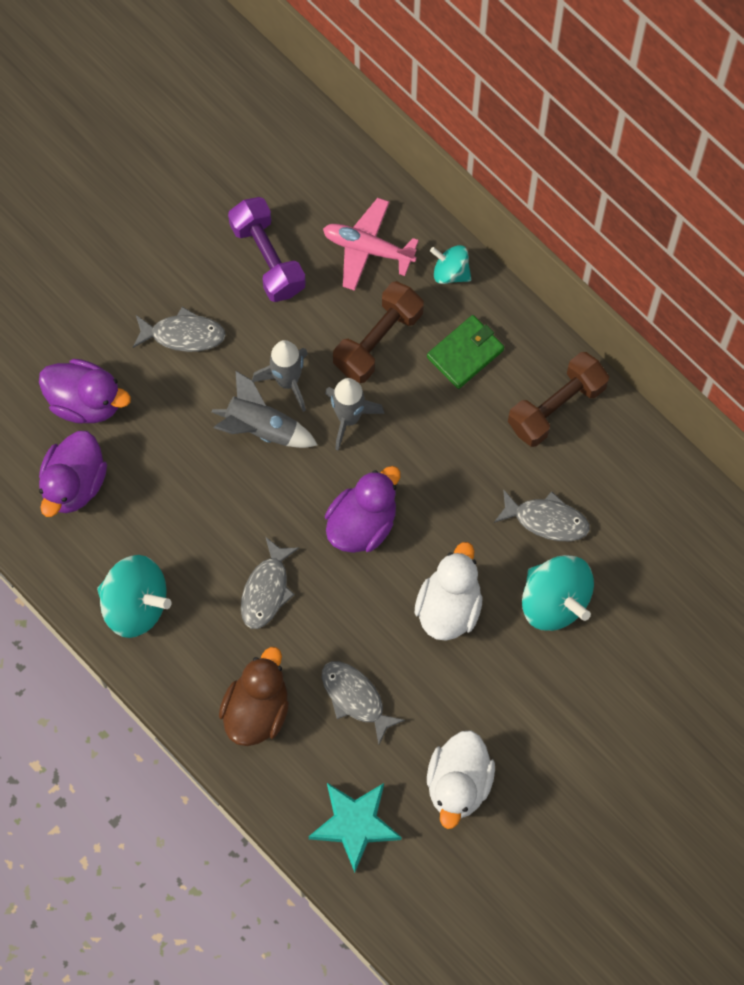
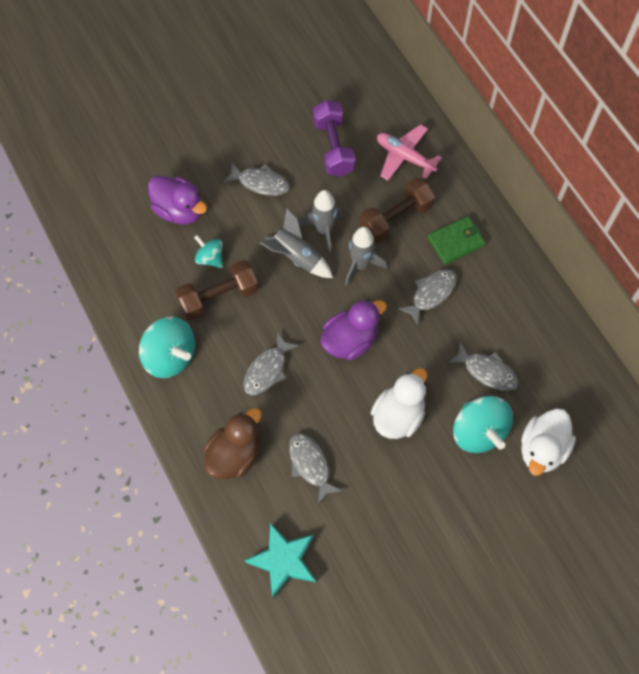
camera: 15 degrees right, 5 degrees down
(74, 484) = (153, 263): purple duck -> none
(450, 272) = (459, 185): turquoise spinning top -> turquoise spinning top (210, 258)
(451, 434) = (431, 294): none -> grey fish
(458, 784) = (371, 550): white duck -> white duck (542, 449)
(556, 407) = (513, 294): brown dumbbell -> brown dumbbell (218, 297)

